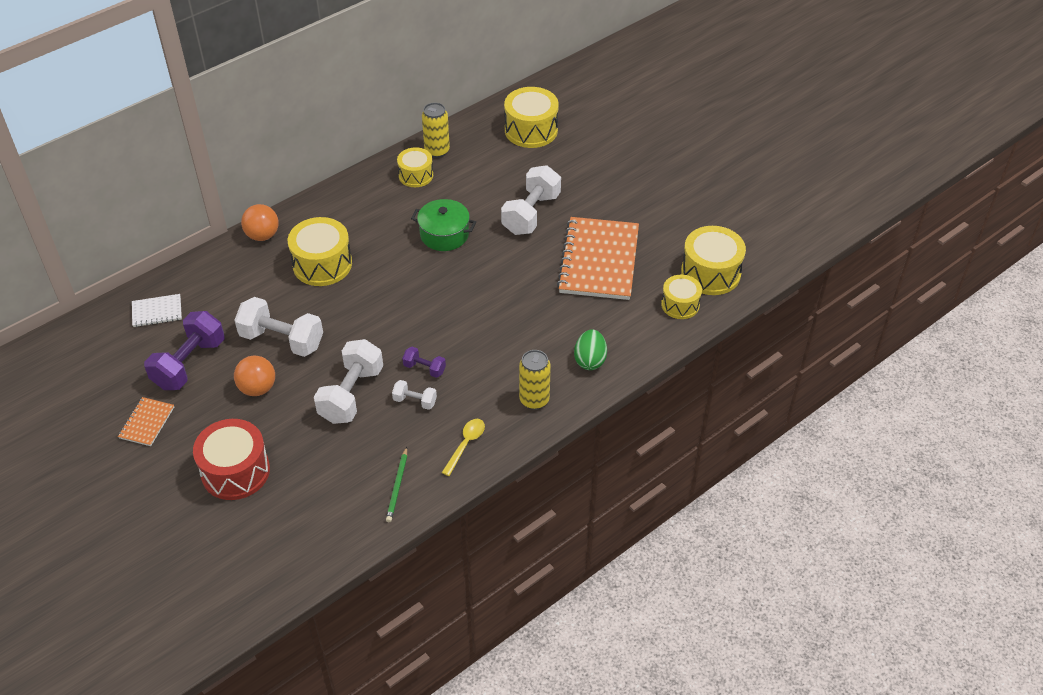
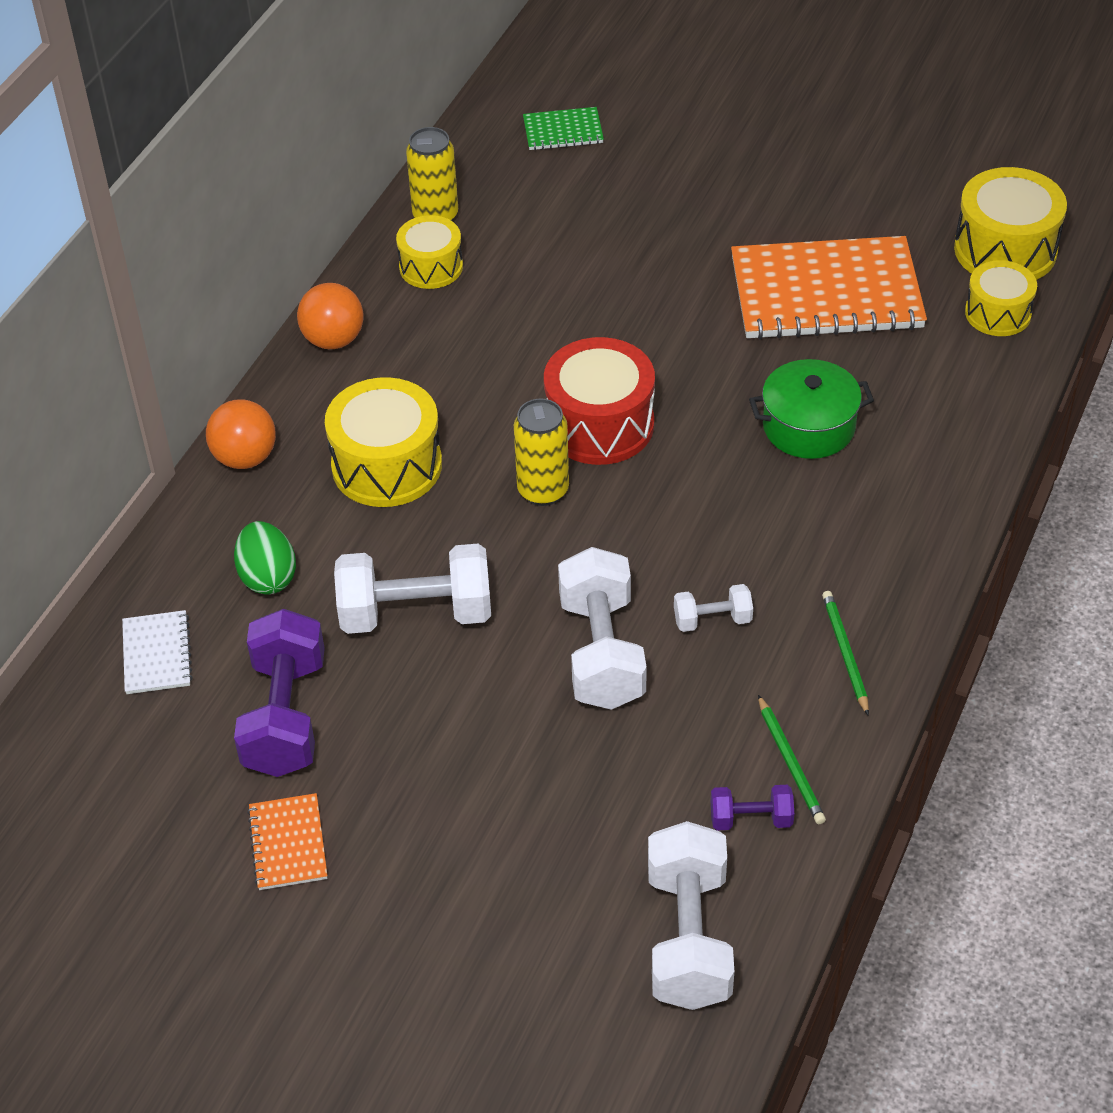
camera: 25 degrees left, 0 degrees up
(157, 312) = (157, 654): white notebook -> white notebook turned 60 degrees counterclockwise
(235, 471) = (507, 855): red drum -> red drum (599, 424)
(257, 388) = (437, 707): orange ball -> orange ball (333, 340)
(424, 368) = (687, 563): purple dumbbell -> purple dumbbell (751, 819)
(444, 234) = (552, 343): green pot -> green pot (808, 426)
(465, 444) = (845, 653): yellow spoon -> green pencil
(531, 130) = (563, 131): yellow drum -> green notebook
(531, 214) = (665, 260): white dumbbell -> white dumbbell (688, 937)
(534, 400) = (895, 541): yellow can -> yellow can (543, 490)
(590, 360) = (931, 448): green egg -> green egg (268, 577)
(599, 260) = (826, 293): orange notebook -> orange notebook turned 75 degrees counterclockwise

